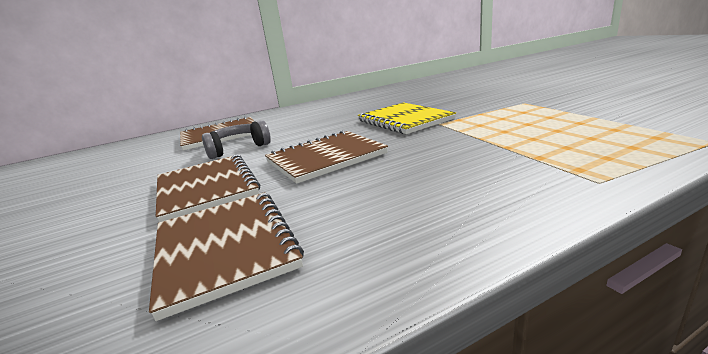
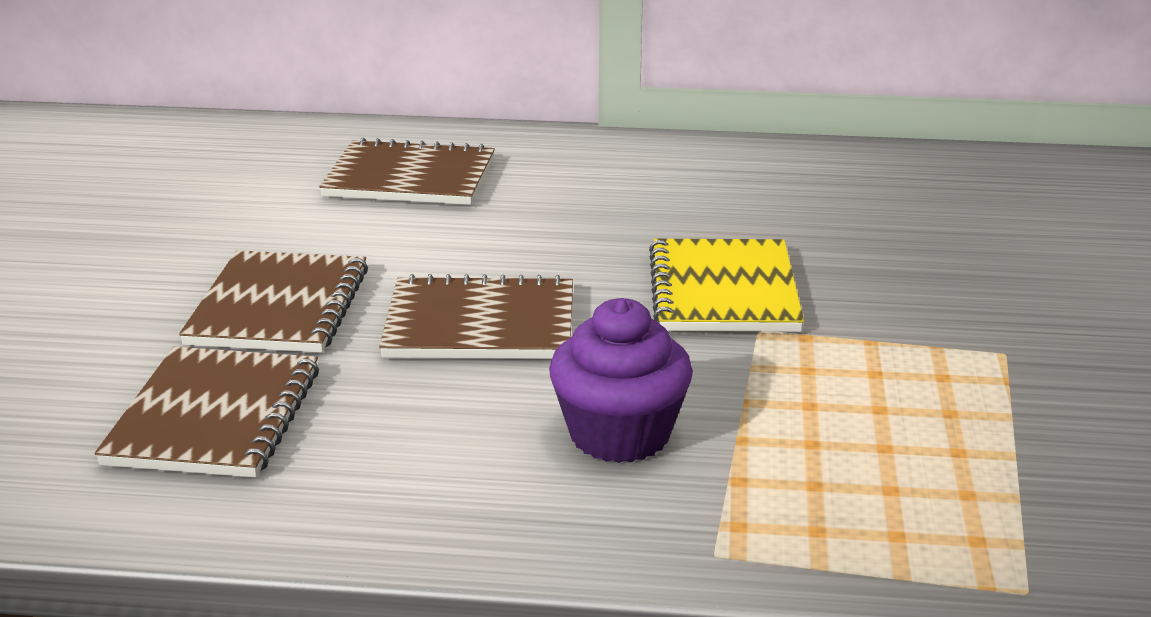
camera: 30 degrees right, 5 degrees up
(237, 148) = (397, 232): grey headphones -> none
(460, 164) = (619, 435): none -> purple cupcake

